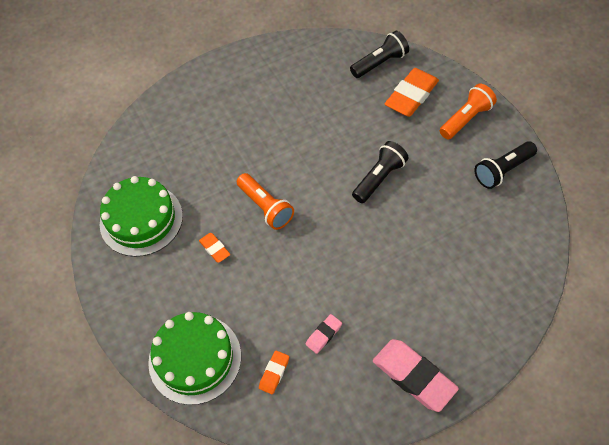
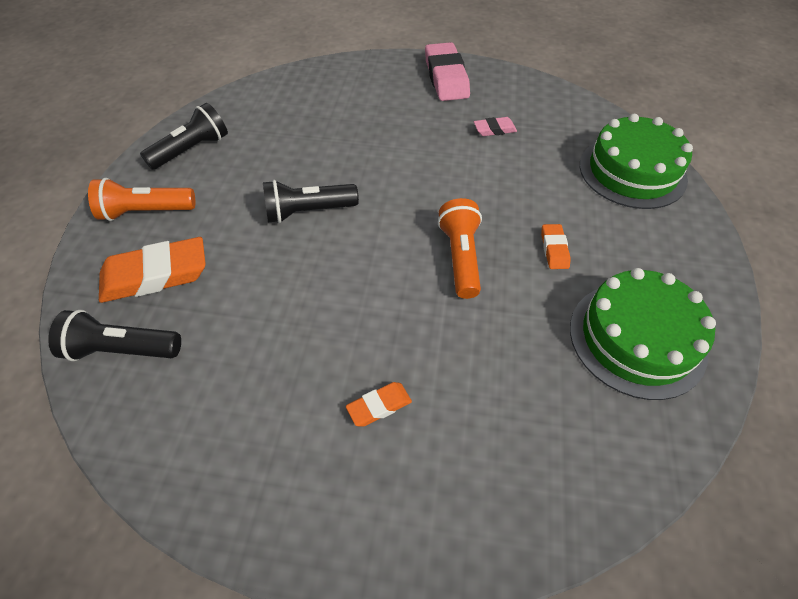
camera: 145 degrees left, 5 degrees down
(274, 373) = (560, 129): orange eraser -> orange eraser (379, 406)
(502, 170) = (192, 150): black flashlight -> black flashlight turned 45 degrees counterclockwise

